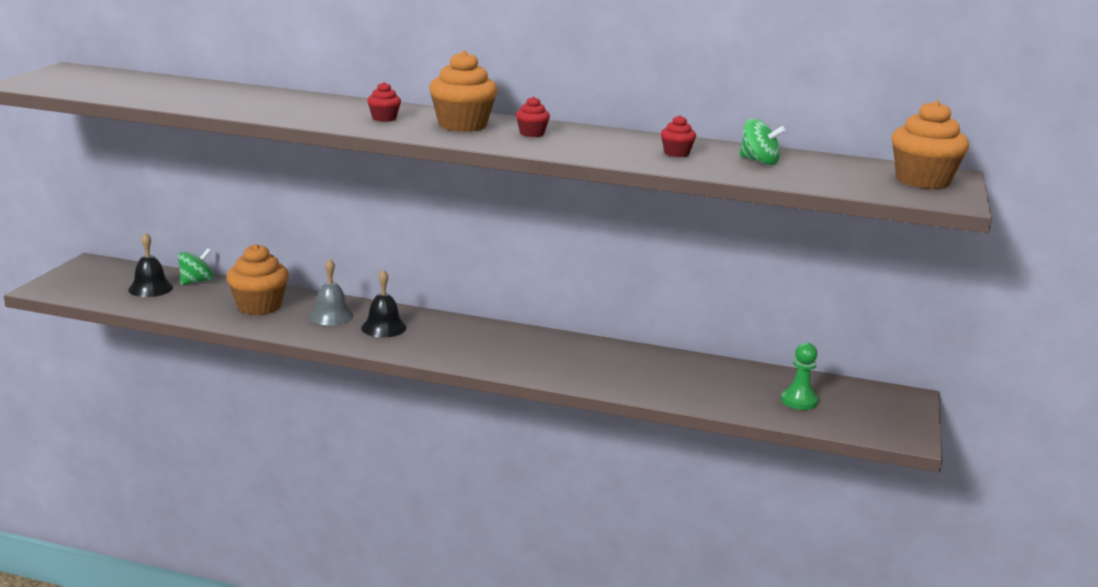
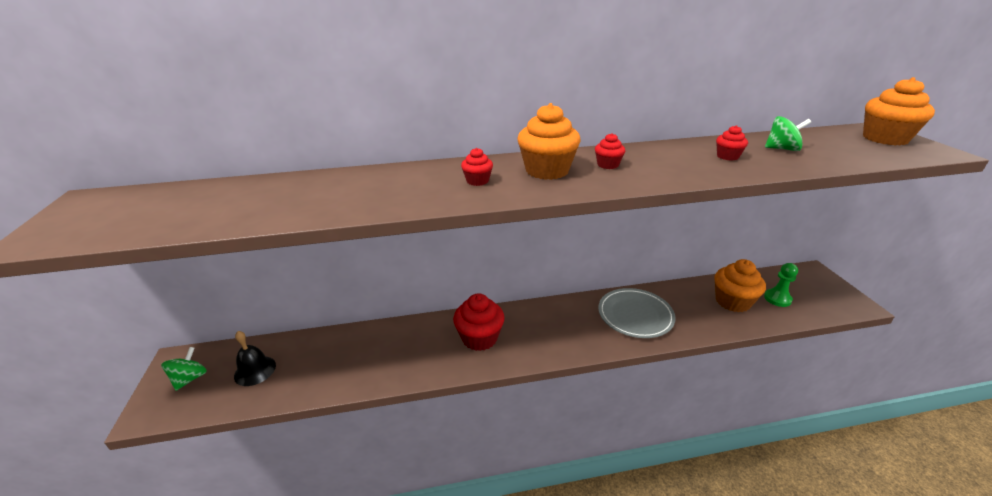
camera: 25 degrees left, 10 degrees up
(196, 281) = (290, 345): green spinning top -> green spinning top (190, 379)
(259, 306) = (366, 354): orange cupcake -> orange cupcake (732, 302)
(331, 316) = (430, 341): grey bell -> none
(383, 327) = (479, 338): black bell -> red cupcake
(584, 361) = (635, 315): none -> grey plate

